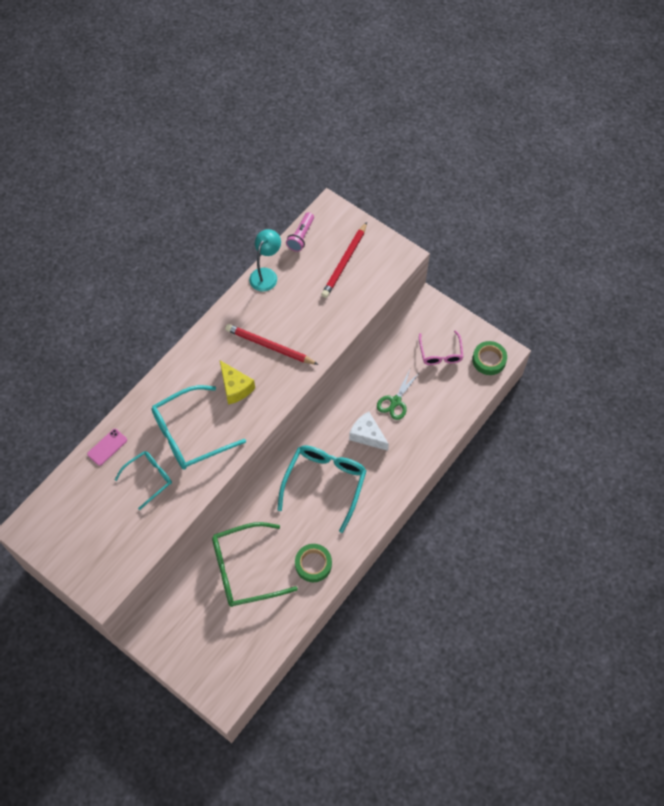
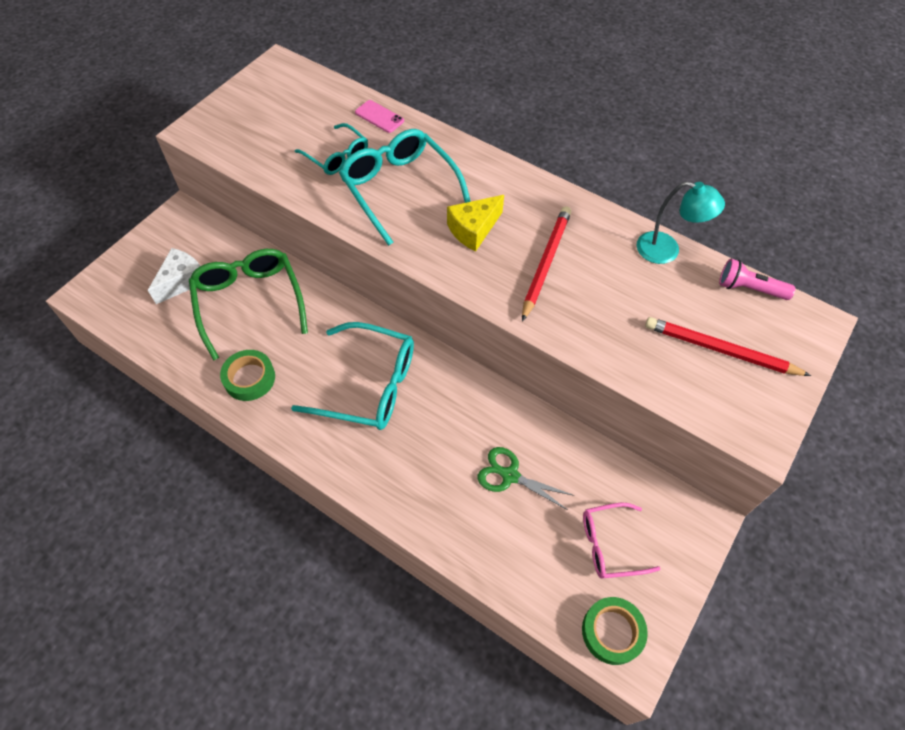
camera: 85 degrees right, 5 degrees down
(367, 435) = (448, 437): white cheese -> white cheese (182, 281)

